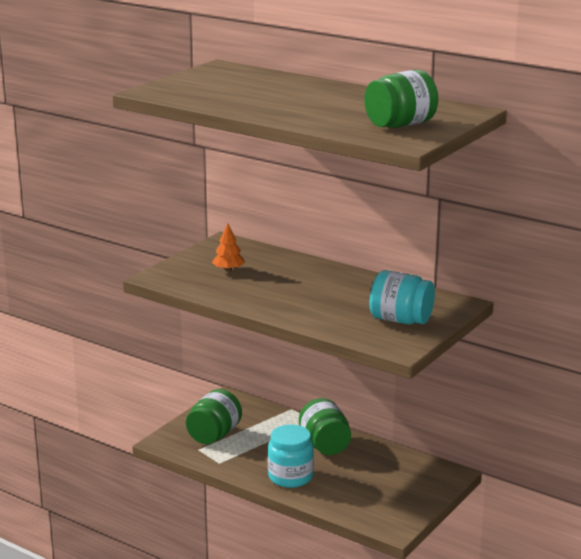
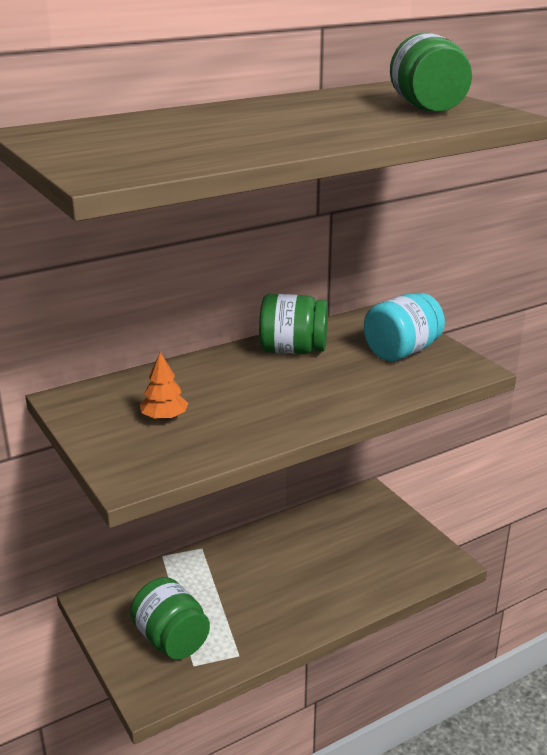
camera: 65 degrees left, 5 degrees up
(290, 477) = (309, 604): turquoise jar -> none
(325, 445) = (261, 556): green jar -> green jar (293, 350)

